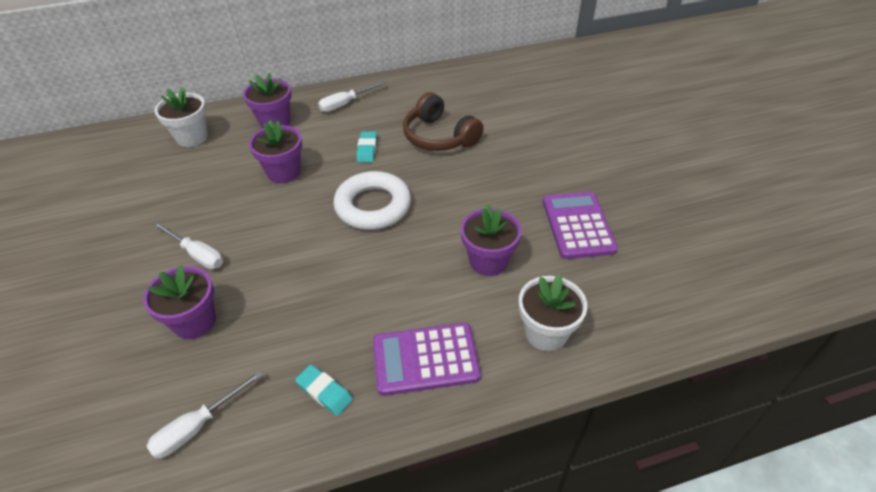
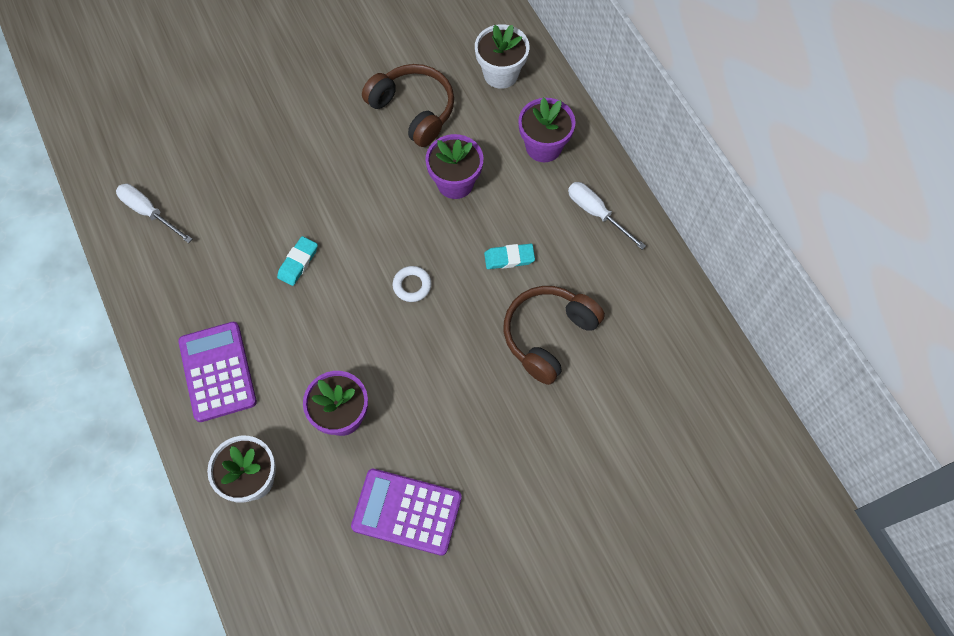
camera: 80 degrees right, 20 degrees up
(195, 191) = (413, 110): none -> brown headphones
(195, 322) = (248, 172): purple flower pot -> none
(197, 254) = (326, 145): white screwdriver -> none
(324, 392) = (182, 296): turquoise eraser -> turquoise eraser (298, 262)
(373, 206) = (412, 285): white ring -> white ring, size x0.45
(578, 225) = (407, 511): purple calculator -> purple calculator turned 150 degrees counterclockwise

